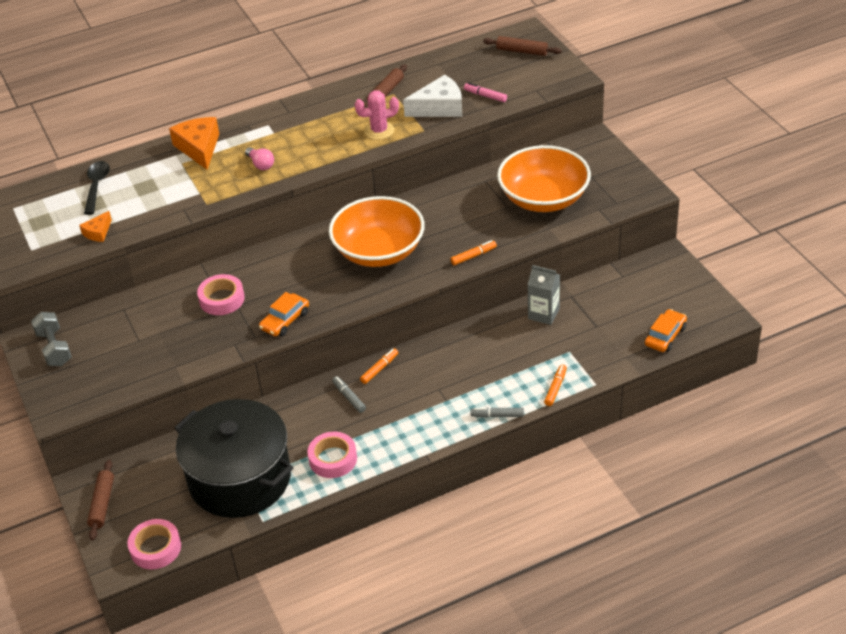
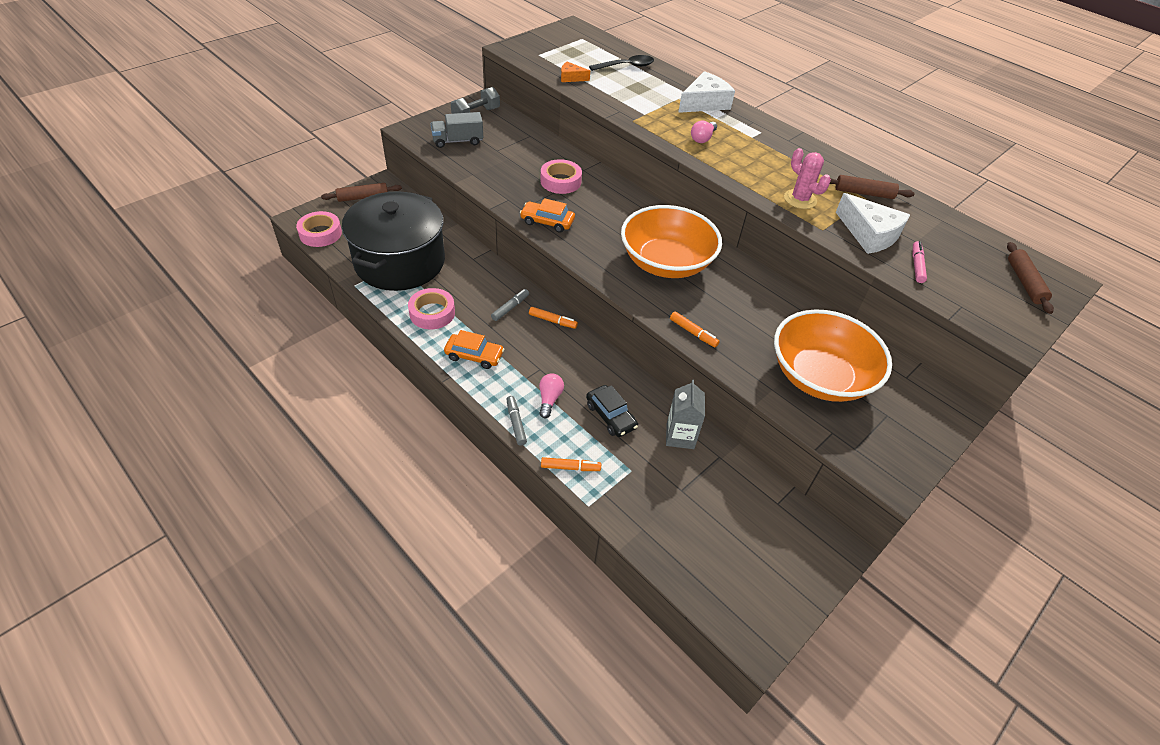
camera: 65 degrees right, 5 degrees up
(103, 371) = (458, 141): none -> grey truck
(199, 148) = (704, 103): orange cheese -> white cheese
(477, 388) = (549, 399): none -> pink light bulb
(509, 352) = (610, 416): none -> black car
(665, 336) = (694, 568): orange car -> orange car (474, 356)

